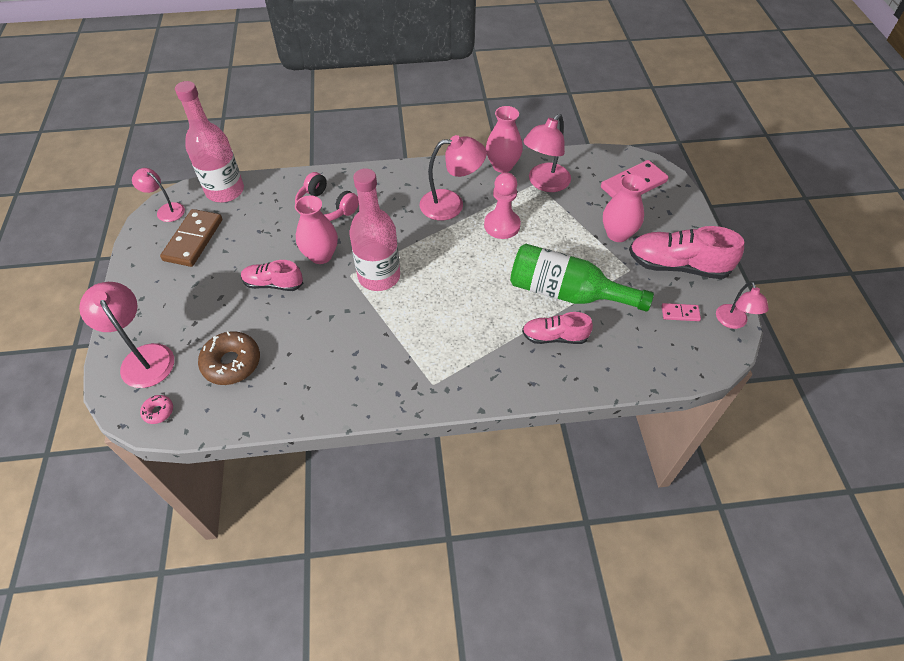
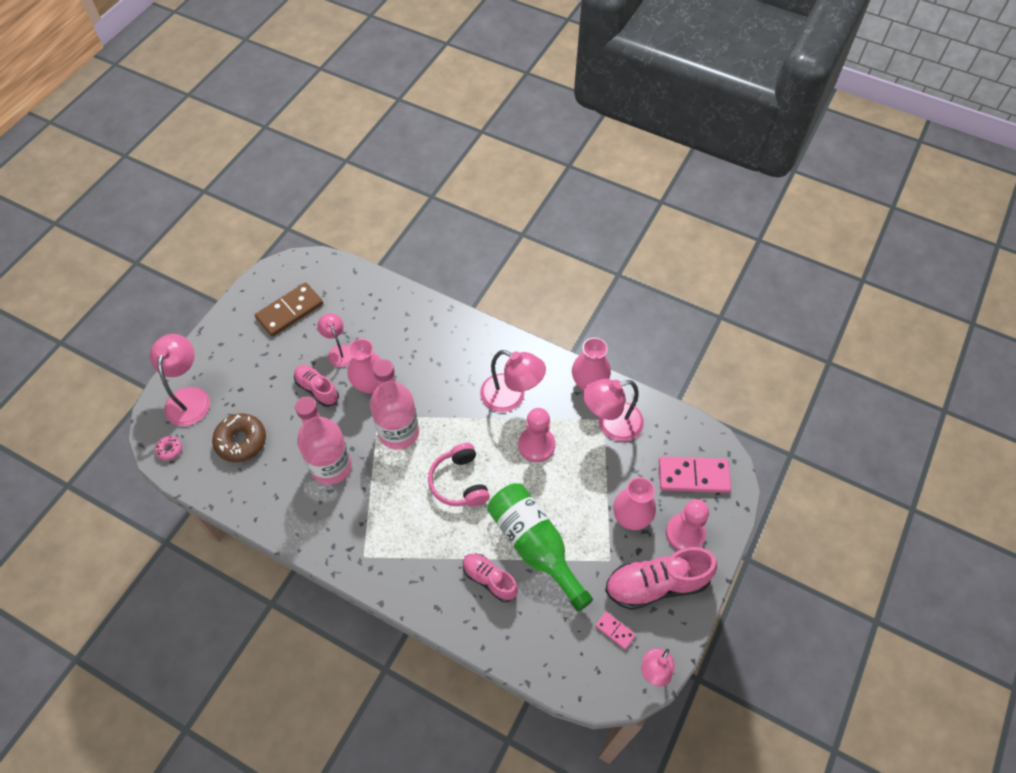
camera: 35 degrees right, 5 degrees up
(166, 210) = (290, 270): pink lamp -> pink lamp (339, 351)
(225, 191) = (344, 276): pink bottle -> pink bottle (331, 466)
(325, 207) = (408, 339): pink headphones -> pink headphones (459, 482)
(663, 222) = (685, 533): none -> pink pawn
(677, 265) = (656, 584): pink shoe -> pink shoe turned 60 degrees counterclockwise

